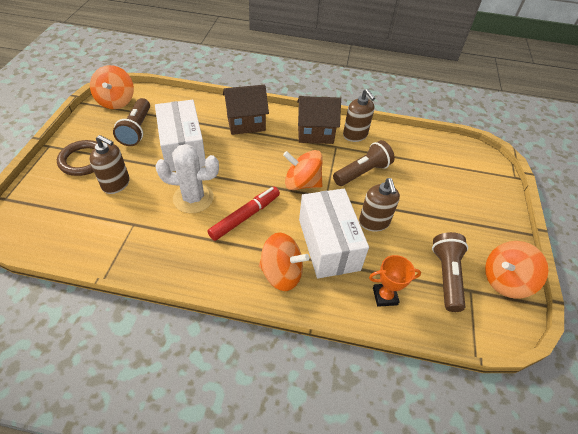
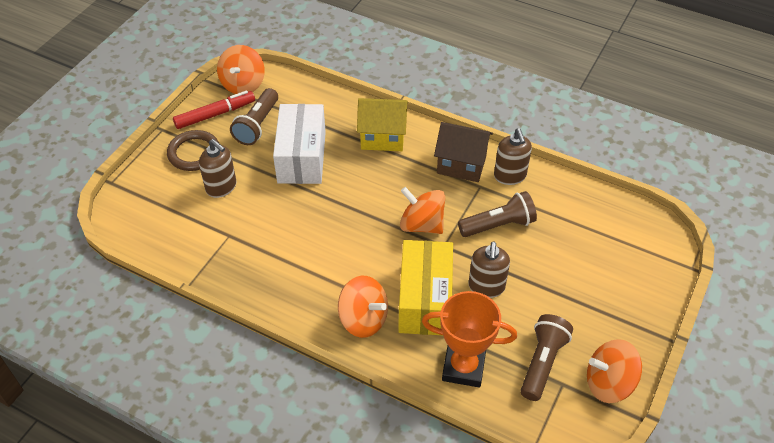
camera: 20 degrees right, 0 degrees up
(193, 198) = (297, 219): white cactus -> none
(245, 216) = (345, 250): red marker -> red marker (215, 114)
(246, 123) = (382, 138): brown house -> yellow house
(328, 244) = (425, 300): white box -> yellow box
(385, 296) = (463, 367): orange trophy -> orange trophy, size x1.68

